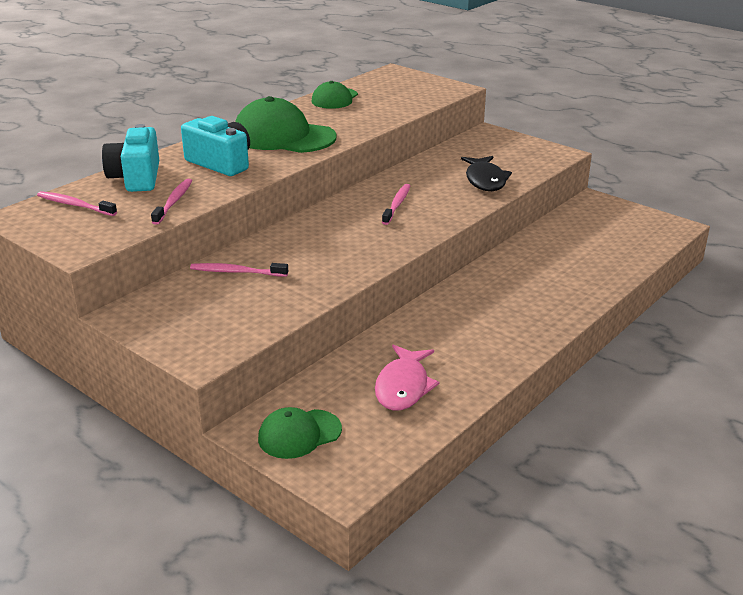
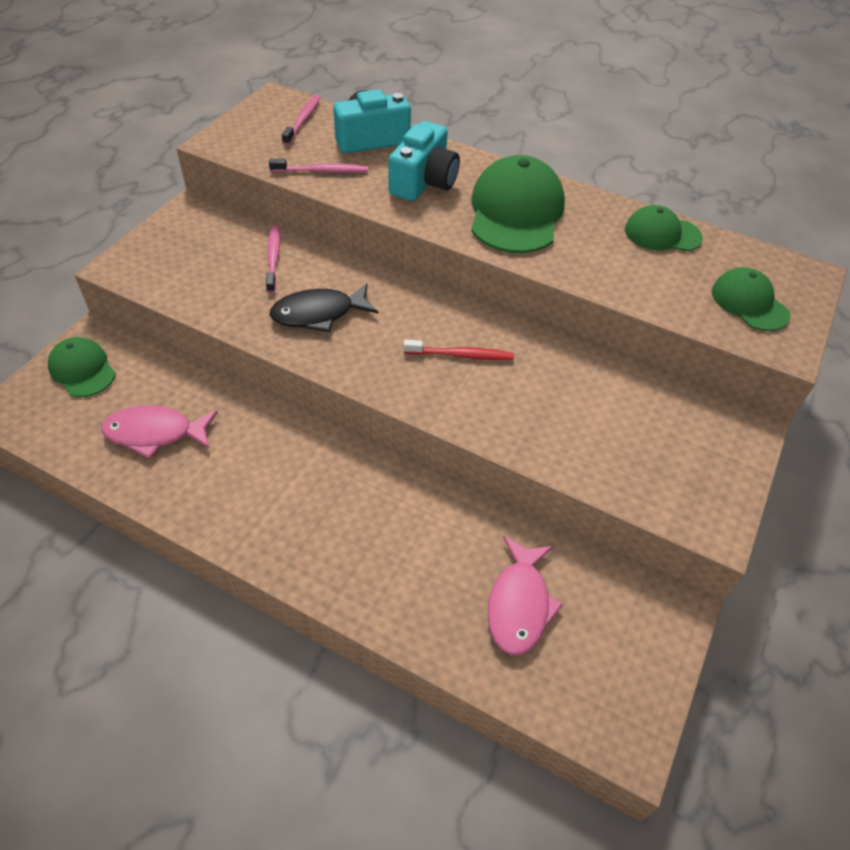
camera: 75 degrees right, 20 degrees up
(397, 205) = (460, 355): pink toothbrush -> red toothbrush
(414, 89) = (749, 303): none -> green cap
(485, 180) = (569, 437): black fish -> black fish (318, 314)
(588, 244) = (519, 604): none -> pink fish

